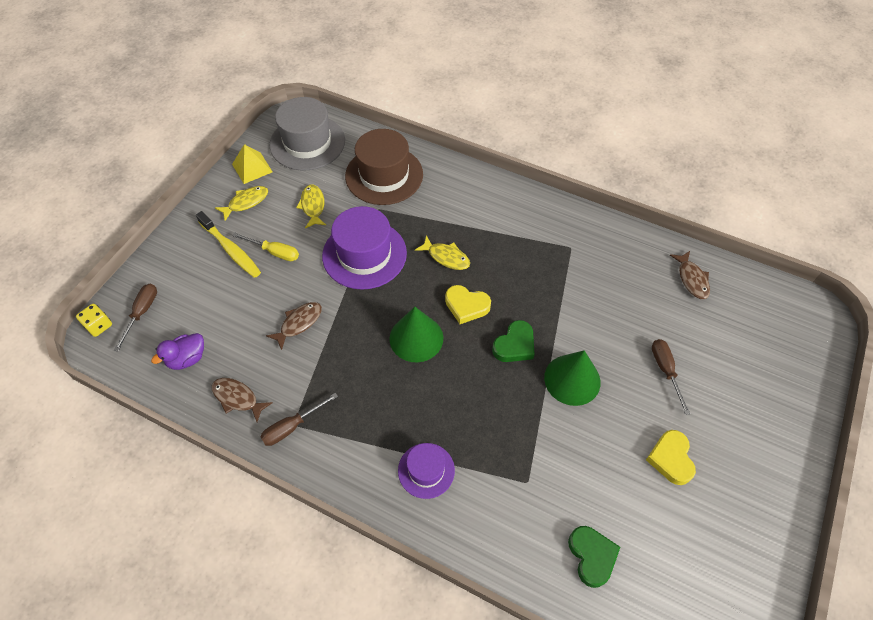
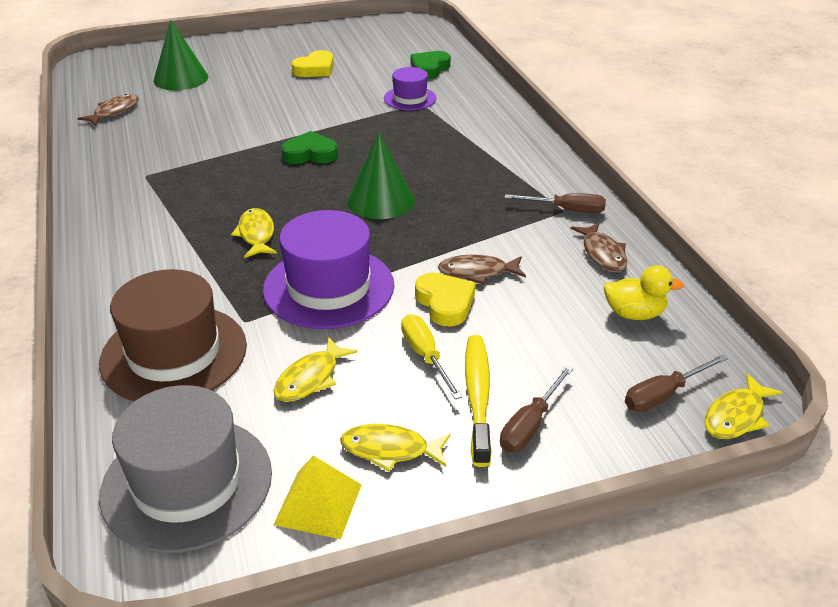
camera: 135 degrees left, 20 degrees down
(99, 325) = (736, 416): yellow dice -> yellow fish
(187, 358) = (634, 314): purple duck -> yellow duck
(426, 470) = (483, 139): purple hat -> purple hat (410, 98)
(466, 306) = (303, 194): yellow heart -> yellow heart (445, 303)
(572, 379) = (305, 120): green cone -> green cone (181, 78)
(665, 370) = (238, 92): brown screwdriver -> brown screwdriver (530, 425)

